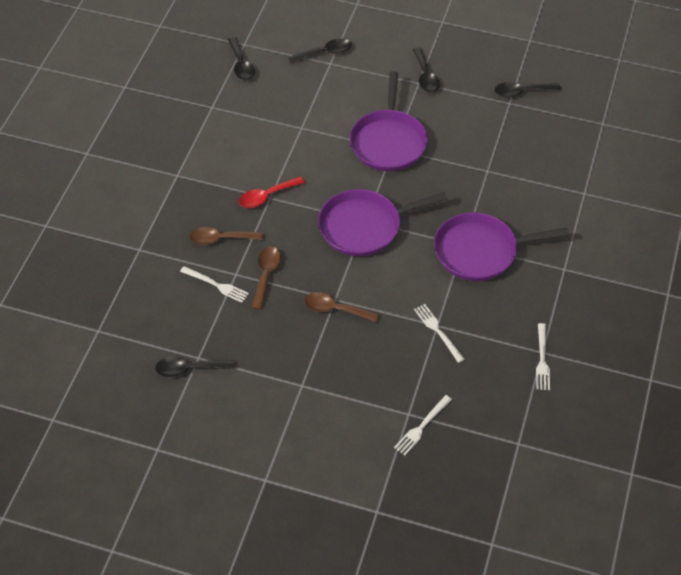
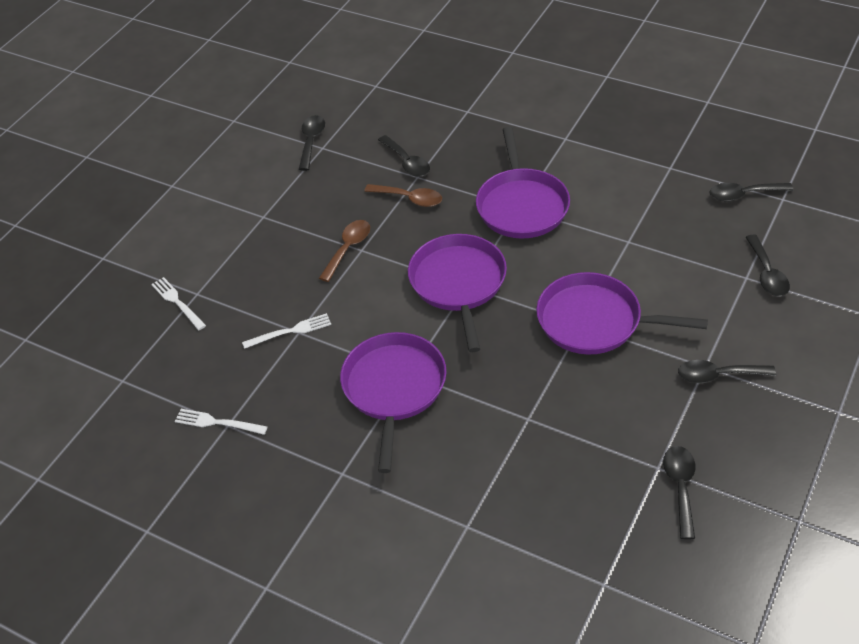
camera: 105 degrees right, 5 degrees down
(216, 285) = (407, 162): white fork -> black spoon
(221, 239) = (467, 167): brown spoon -> none
(267, 196) = (521, 205): red spoon -> purple pan

